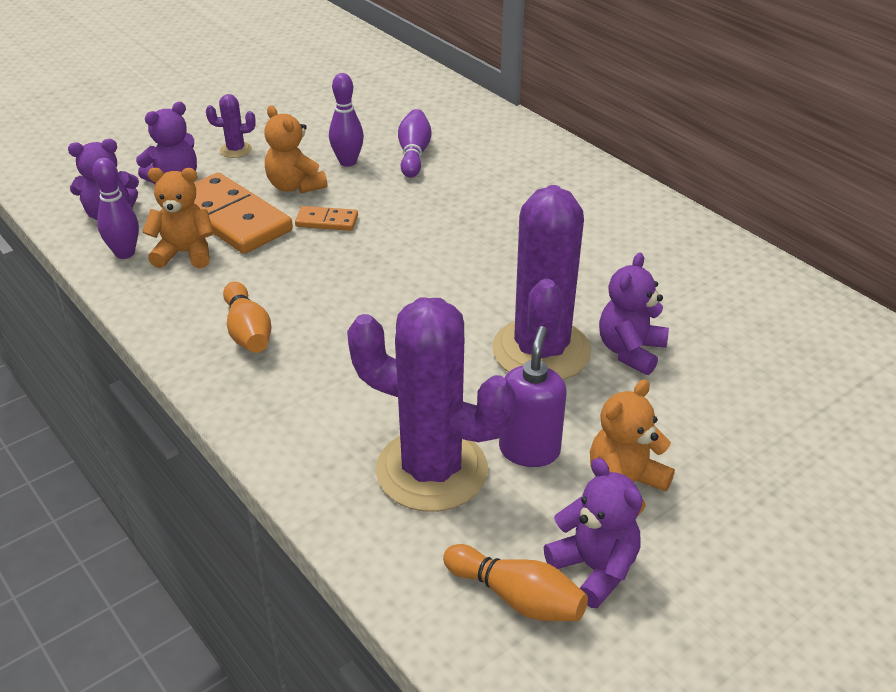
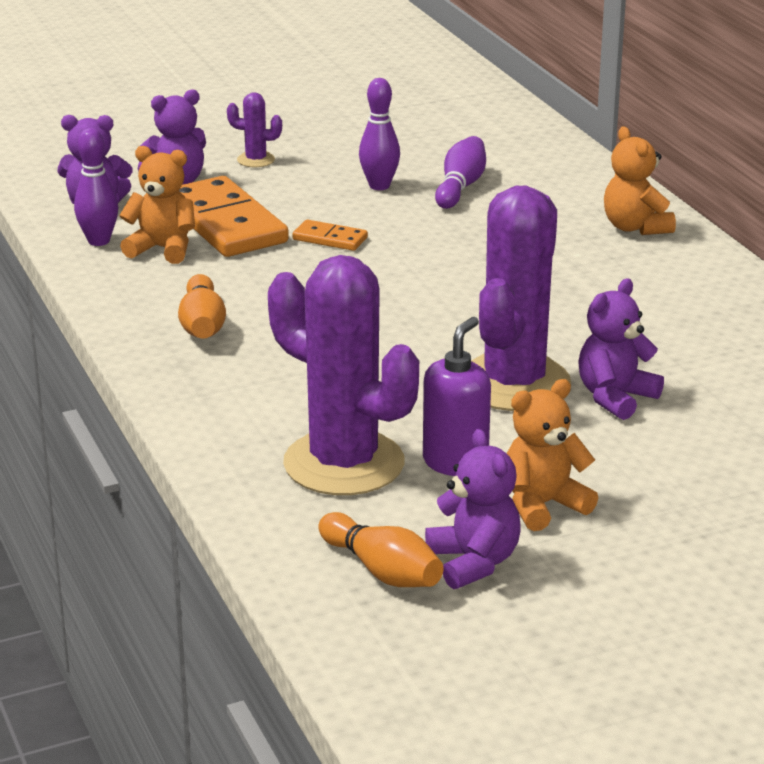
camera: 15 degrees right, 10 degrees down
(295, 186) = (308, 202): orange teddy bear -> orange teddy bear (635, 227)

